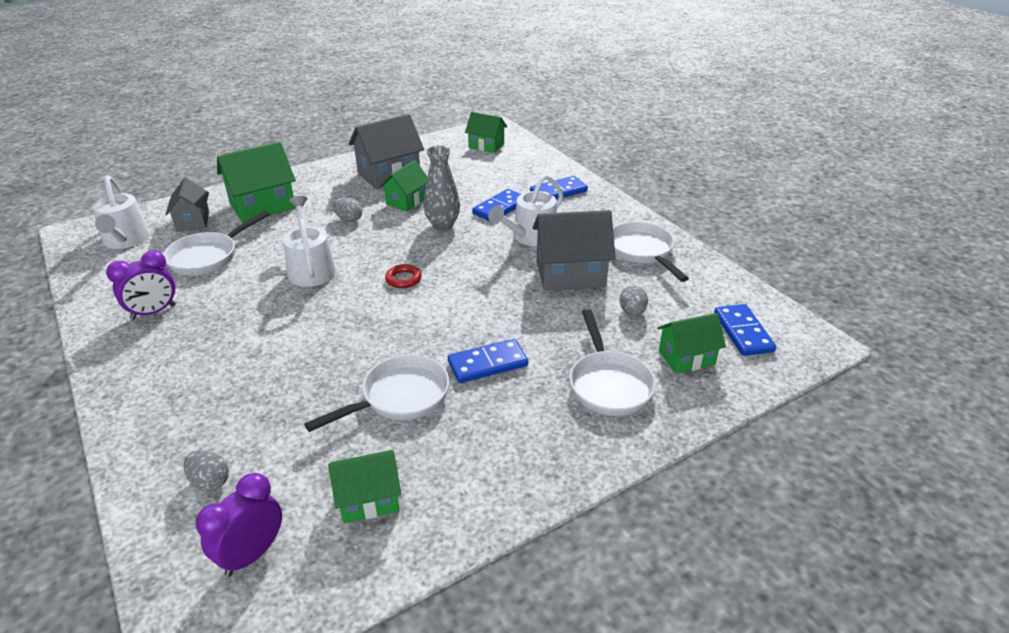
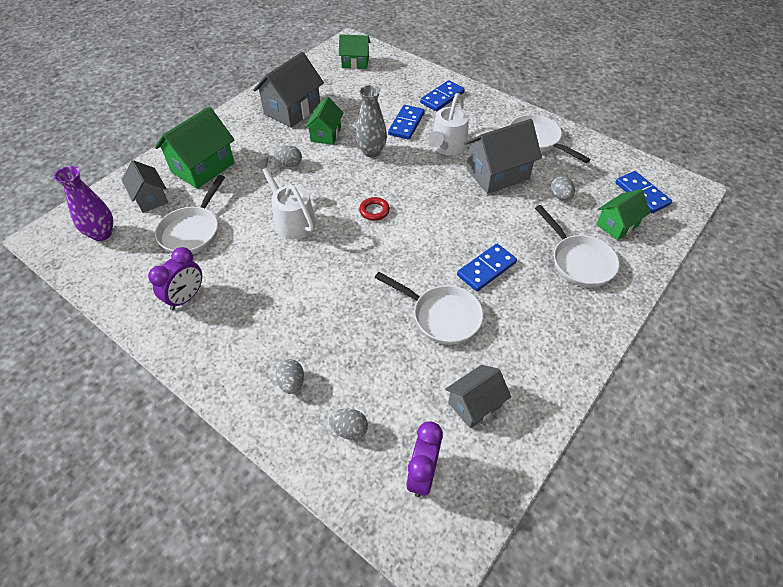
camera: 20 degrees left, 15 degrees up
(126, 240) = (102, 234): white watering can -> purple vase
(189, 417) = (292, 383): none -> grey egg
(368, 499) = (474, 404): green house -> grey house
(399, 397) = (441, 316): white pan -> white pan turned 90 degrees clockwise

